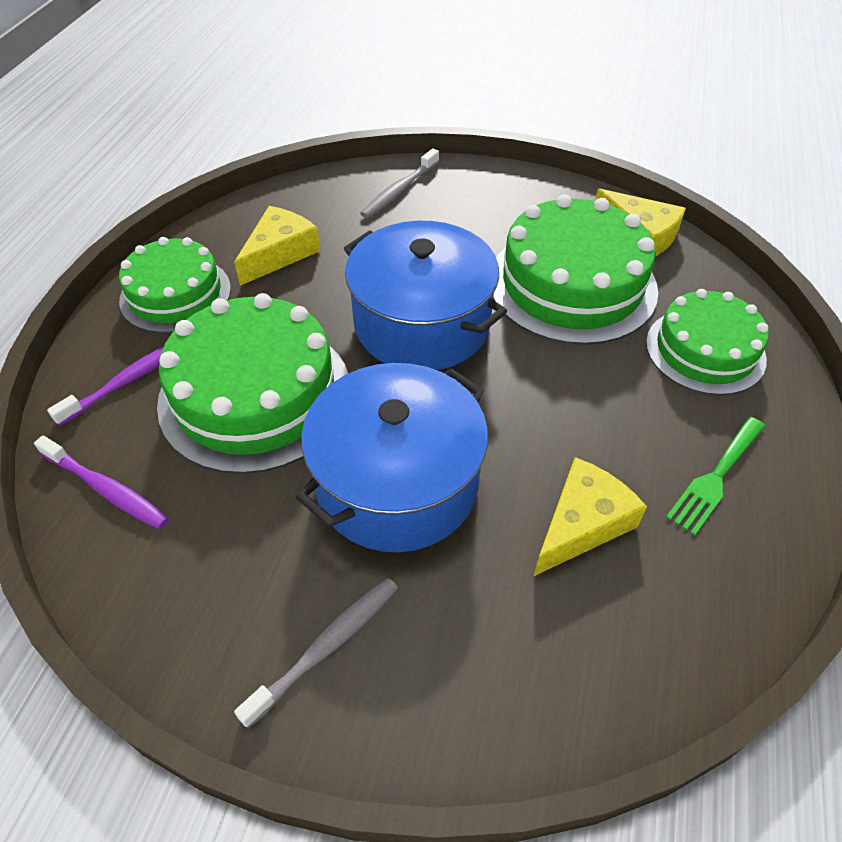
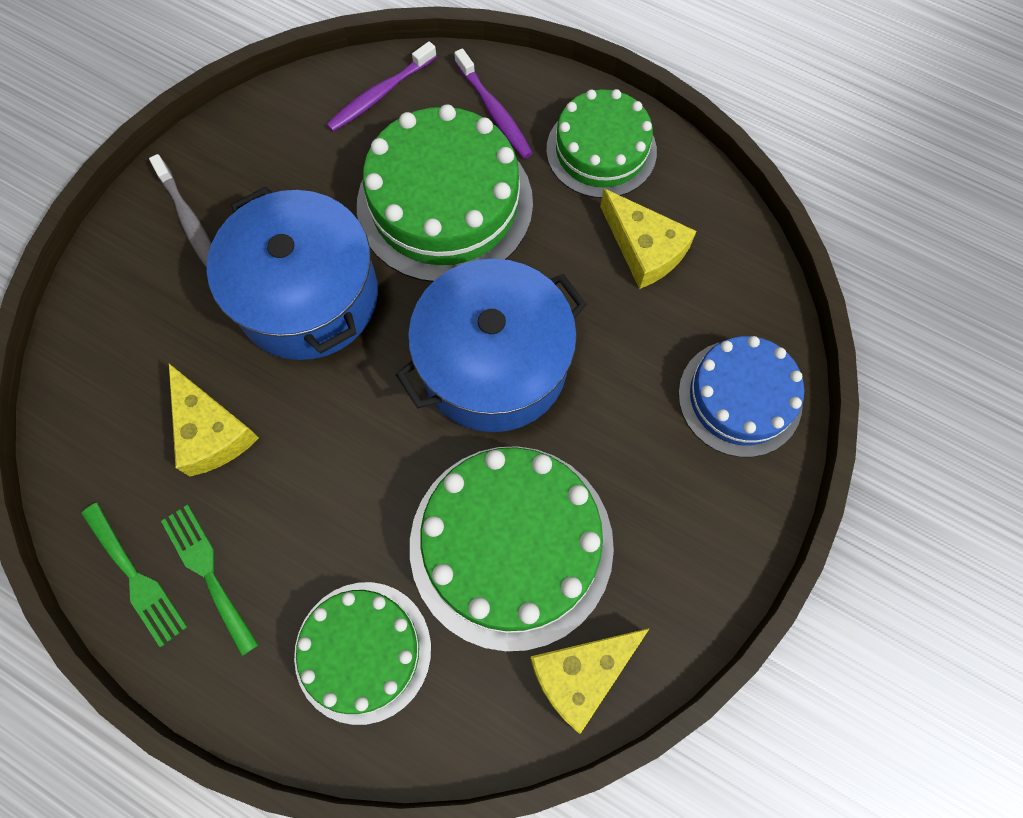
camera: 105 degrees right, 20 degrees up
(399, 190) = (740, 397): grey toothbrush -> blue cake
(759, 538) = (136, 578): none -> green fork

